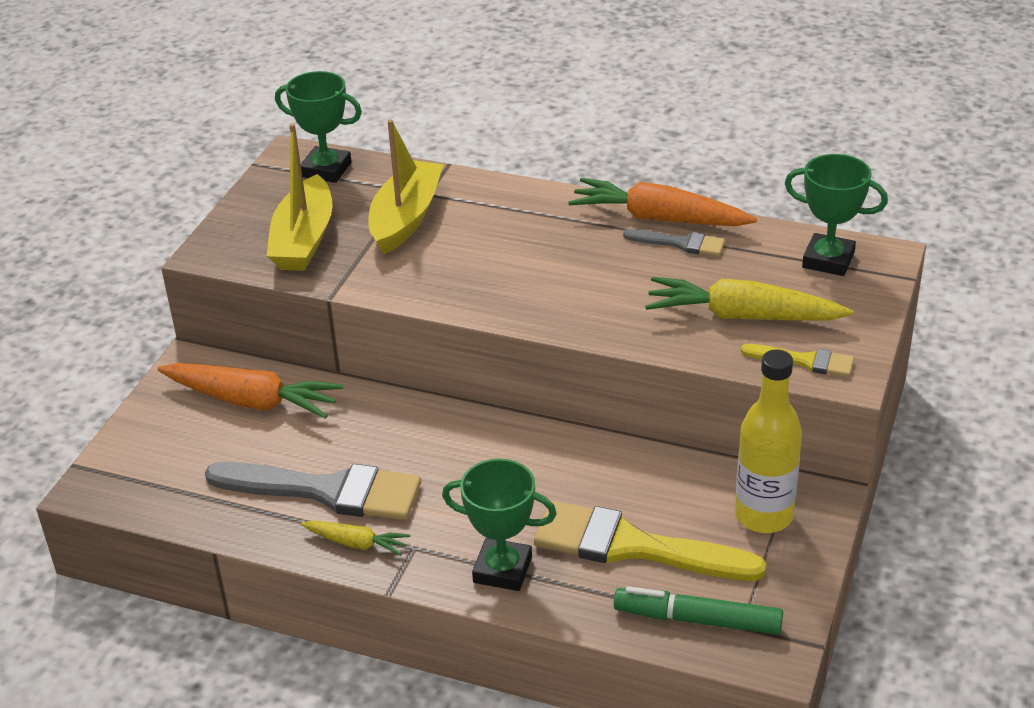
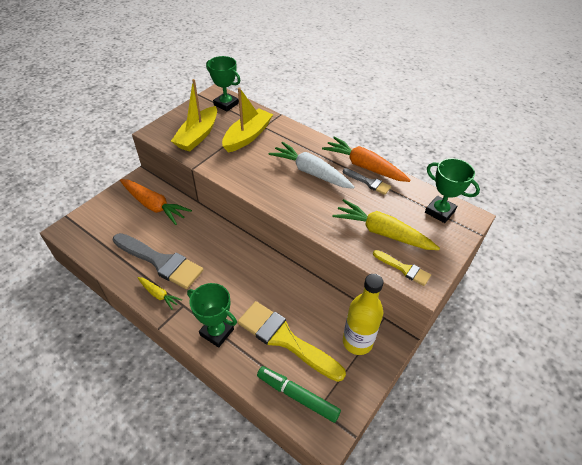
camera: 15 degrees right, 10 degrees up
(565, 251) = (311, 172): none -> white carrot

